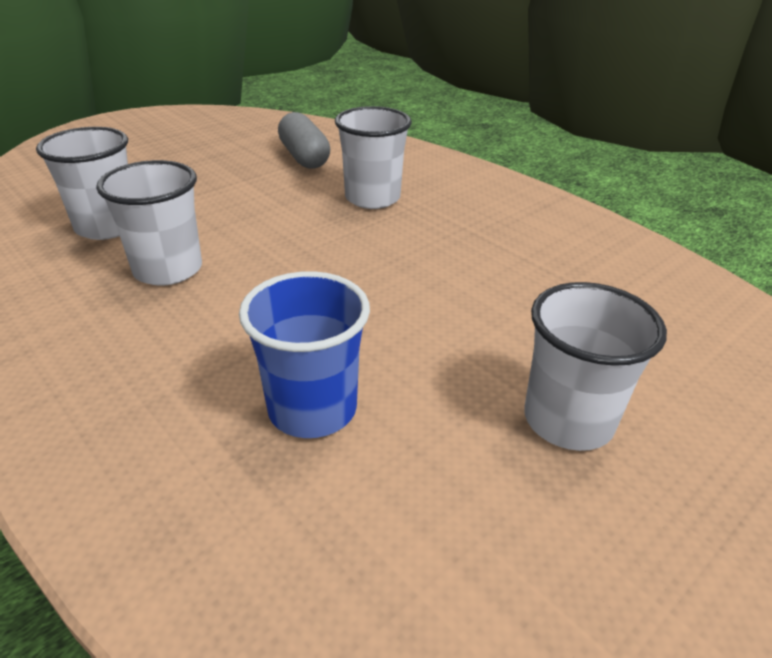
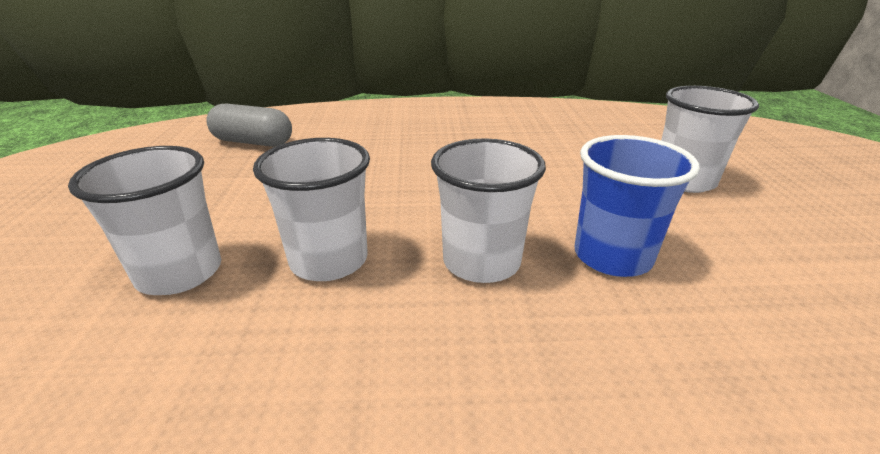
camera: 50 degrees left, 5 degrees down
(372, 198) = (366, 143): white cup -> white cup (481, 262)

